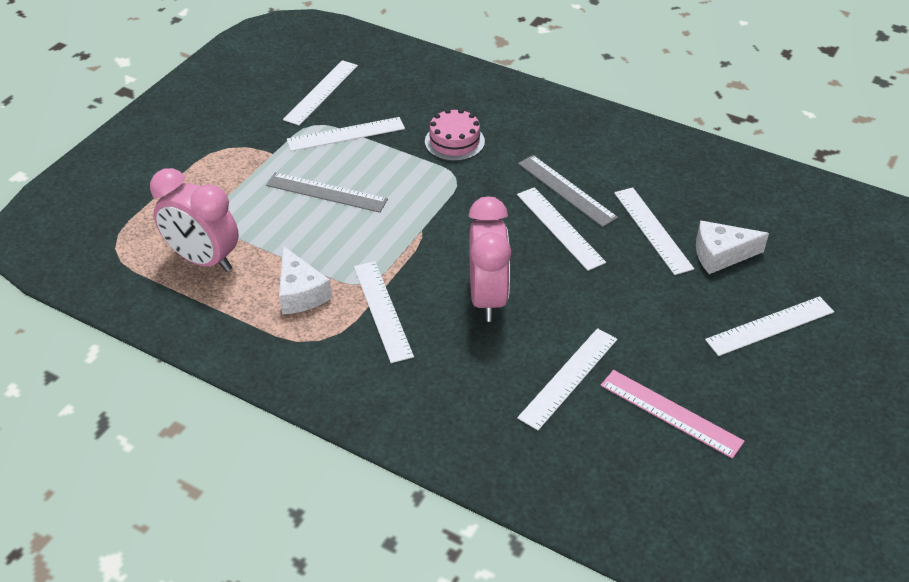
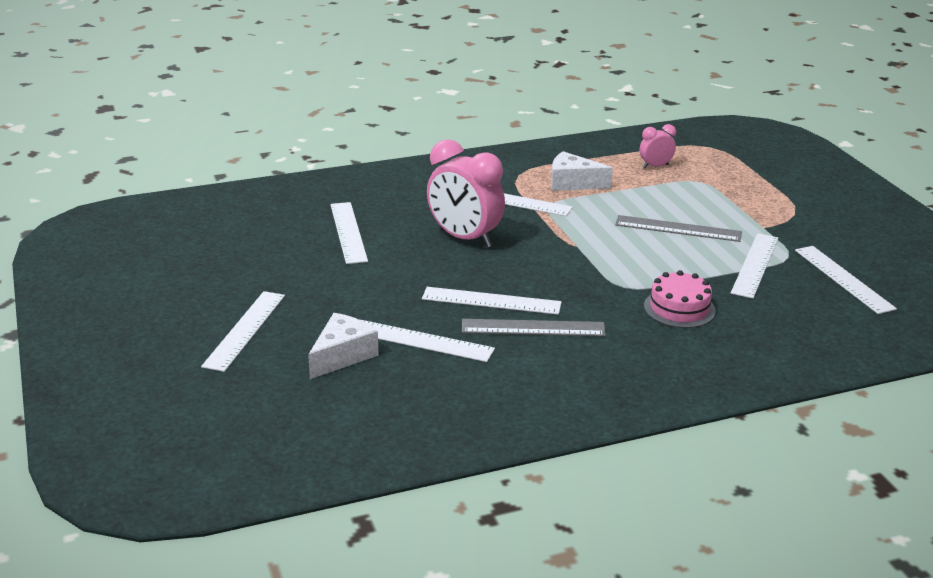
camera: 130 degrees right, 15 degrees down
(204, 260) = (655, 166): pink clock -> pink clock, size x0.50
(326, 192) = (678, 228): grey ruler -> grey ruler turned 45 degrees clockwise
(670, 413) = (260, 250): pink ruler -> none

